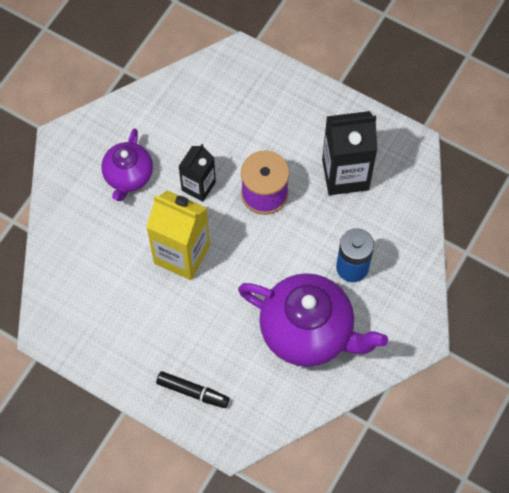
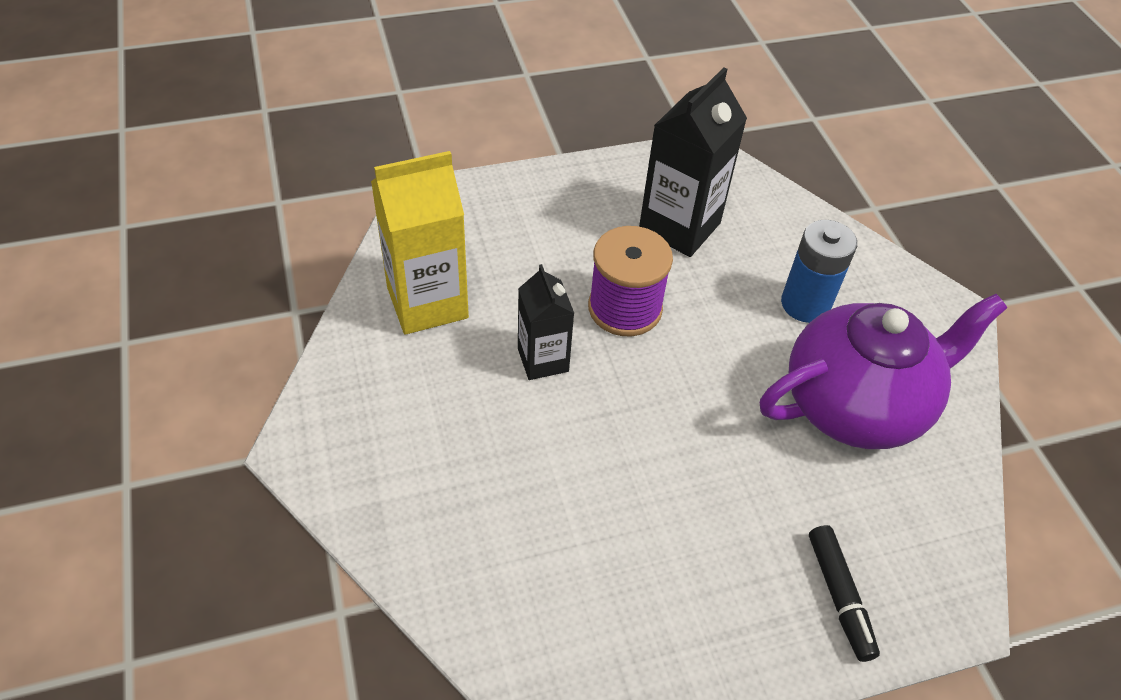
camera: 50 degrees left, 15 degrees down
(128, 176) = (443, 418): purple teapot -> none
(182, 254) = (618, 449): yellow carton -> yellow carton (427, 302)
(193, 392) = (839, 596): black marker -> black marker turned 105 degrees clockwise

